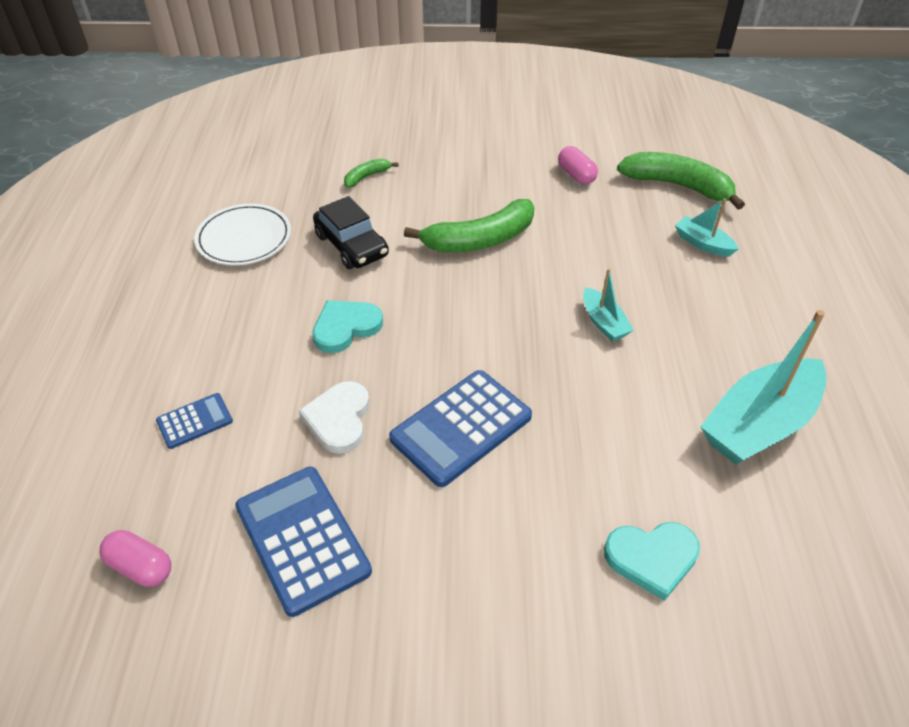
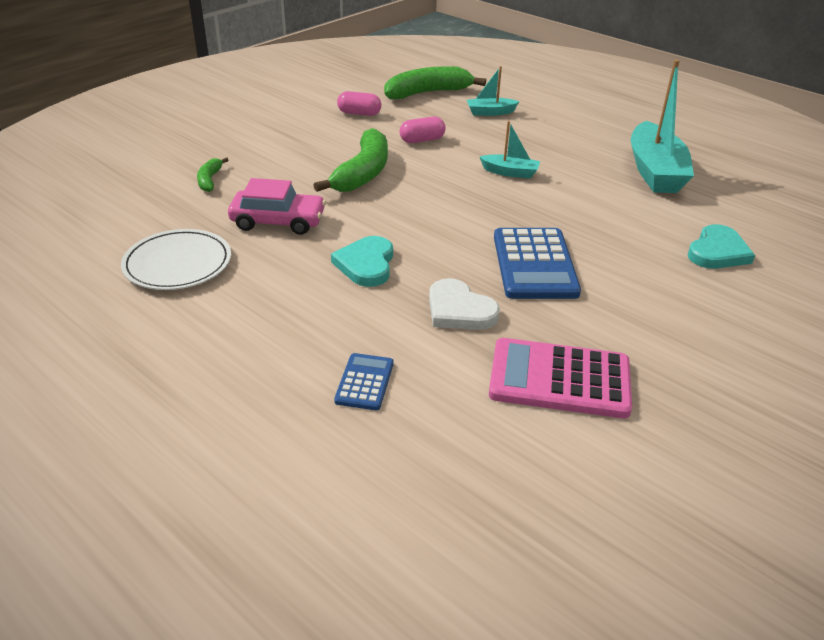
camera: 50 degrees left, 10 degrees down
(141, 567) = (496, 480): pink capsule -> pink capsule (422, 140)
(302, 539) = (559, 379): blue calculator -> pink calculator
(351, 245) = (278, 221): black car -> pink car

